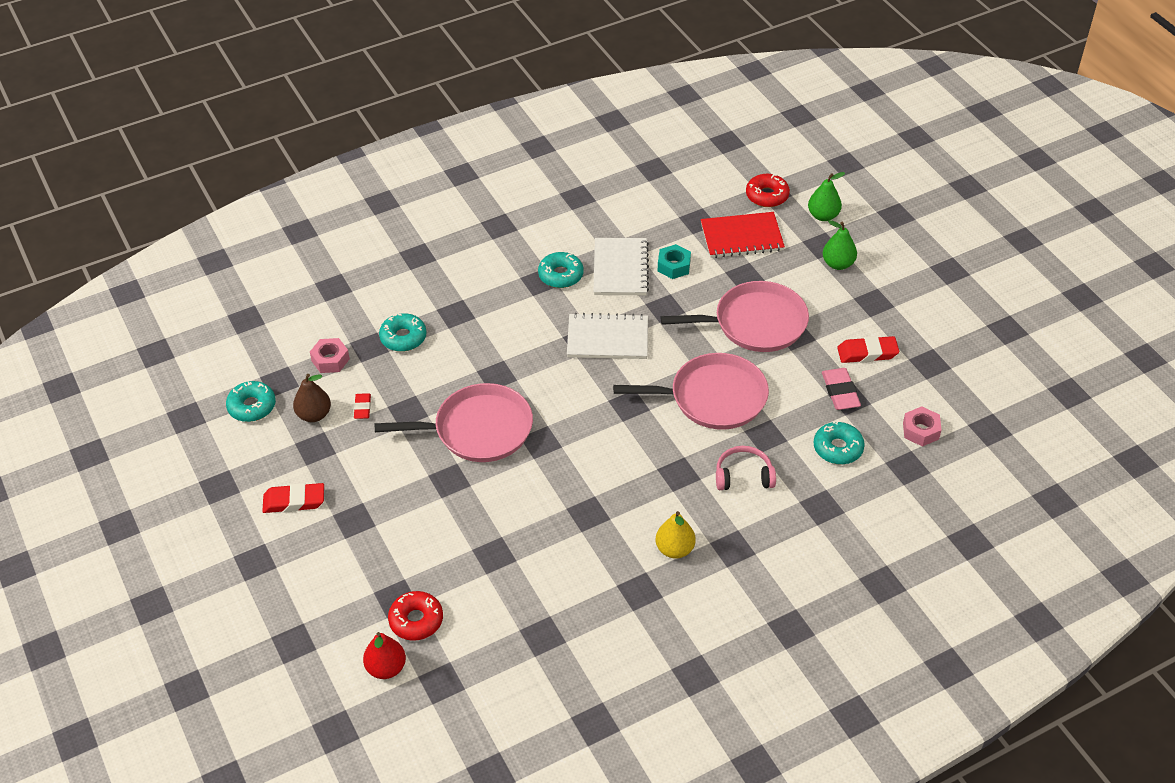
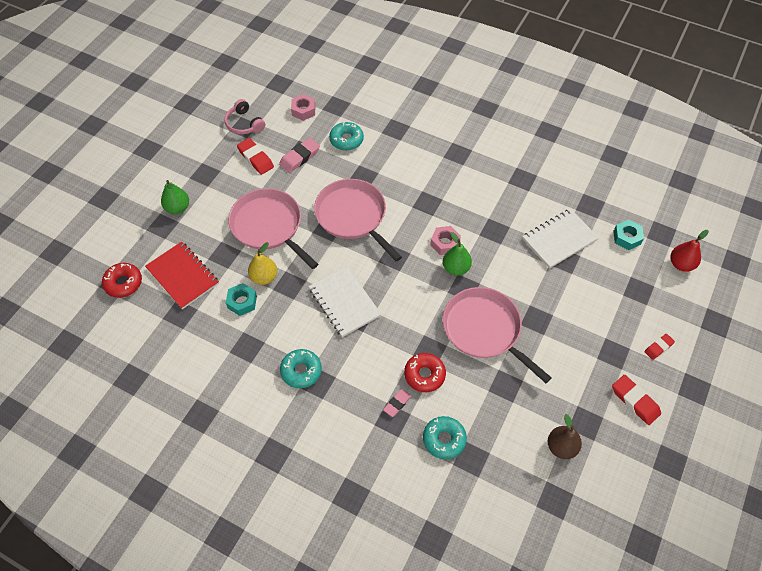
camera: 125 degrees left, 10 degrees up
(252, 406) = (592, 500): turquoise donut -> none
(330, 360) = (506, 477): pink nut -> pink nut (445, 243)
(362, 408) = (528, 417): red eraser -> red eraser (658, 347)
(416, 620) = (641, 270): red donut -> red donut (424, 375)
(466, 324) = (397, 403): none -> pink eraser
(467, 639) = (627, 237): none -> turquoise nut
(620, 268) = (267, 335): white notebook -> white notebook (559, 239)
(674, 549) = (482, 177): yellow pear -> yellow pear (264, 277)
(743, 476) = (403, 172): pink headphones -> pink headphones (244, 124)
(823, 216) = (128, 238): green pear -> green pear (456, 268)

